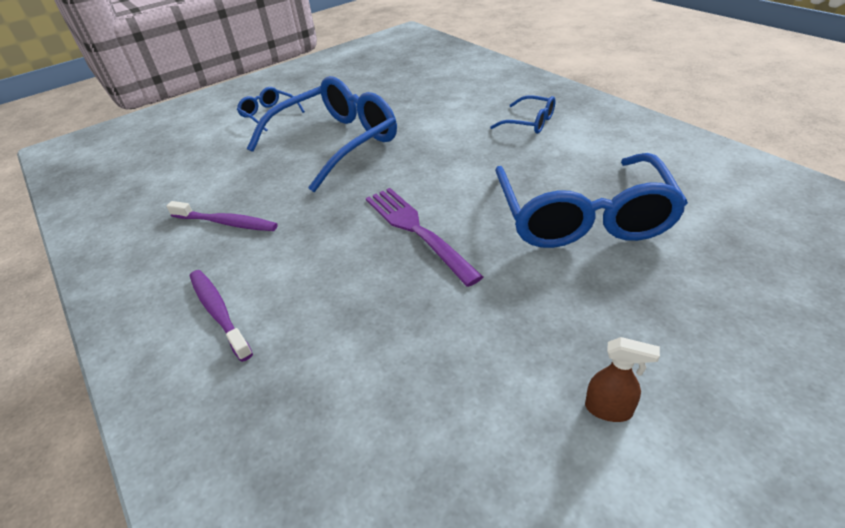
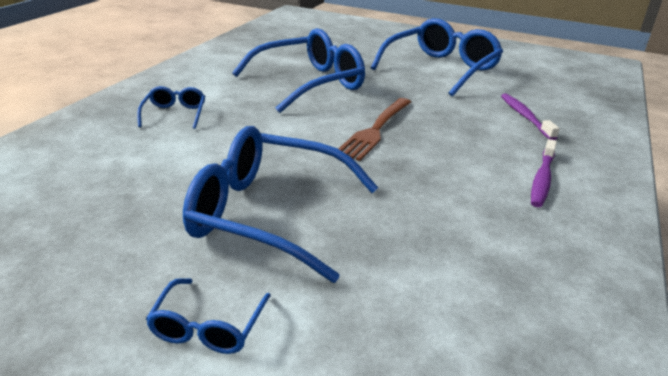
camera: 125 degrees left, 10 degrees down
(226, 223) = (467, 227): purple toothbrush -> purple toothbrush (525, 117)
(417, 230) = (376, 130): purple fork -> brown fork
(609, 409) = (441, 69): brown spray bottle -> blue glasses

